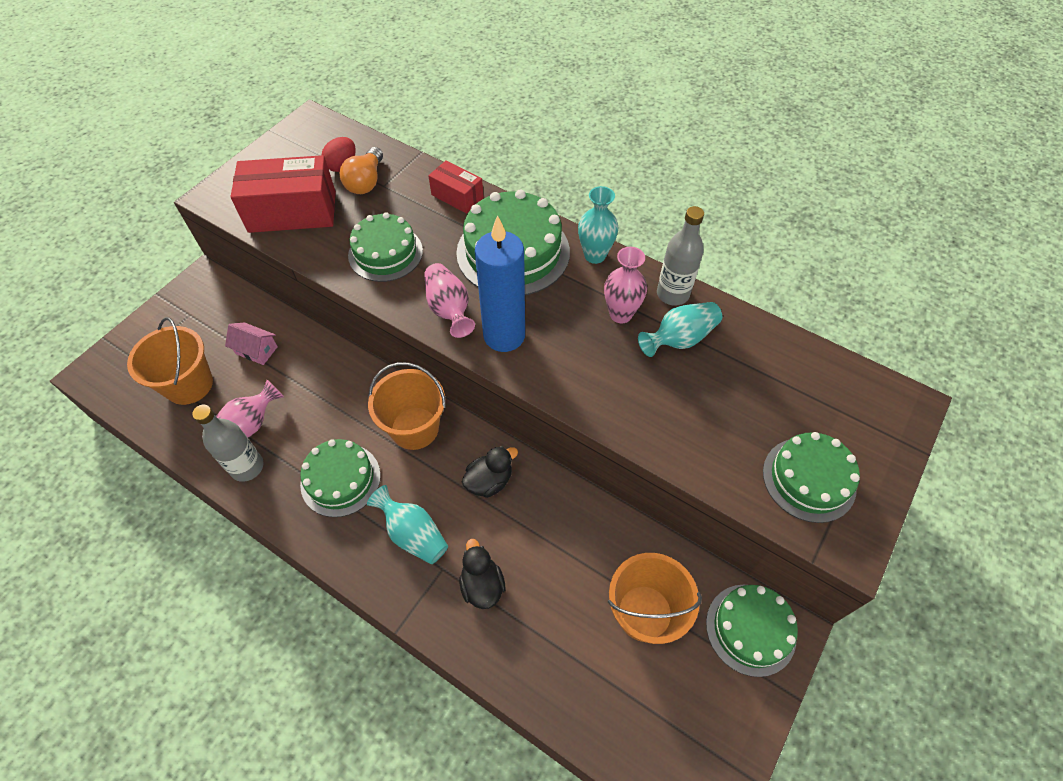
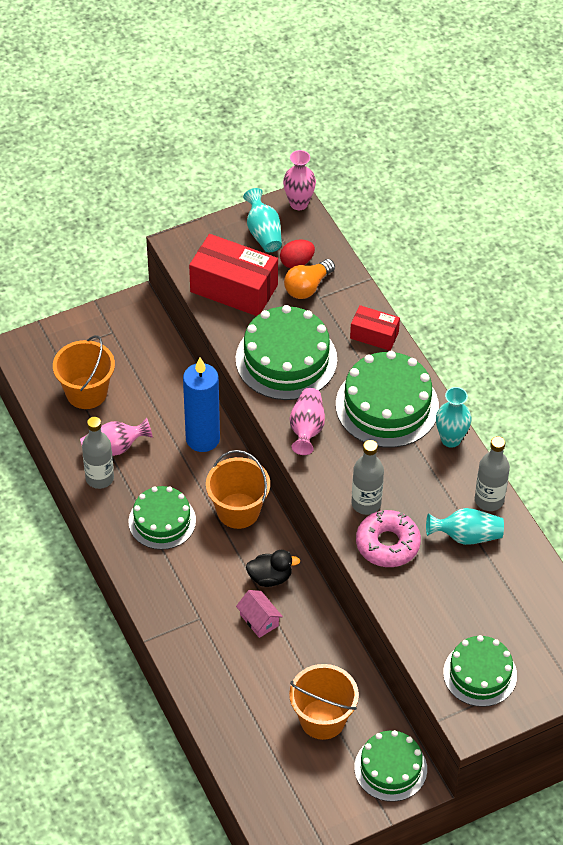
camera: 30 degrees right, 5 degrees down
(256, 350) = (150, 388): pink house -> pink house (259, 620)
(385, 253) = (286, 359): green cake -> green cake, size x1.53
(413, 534) = (192, 585): turquoise vase -> turquoise vase (263, 233)
(457, 196) = (374, 335): red box -> red box turned 45 degrees counterclockwise
(482, 585) = (220, 643): black duck -> none
(504, 336) = (334, 469): blue candle -> blue candle (202, 439)
(560, 355) = (366, 503): none -> grey bottle
(611, 386) = (387, 544): none -> pink donut
(620, 314) = (435, 495): pink vase -> pink vase (299, 203)

